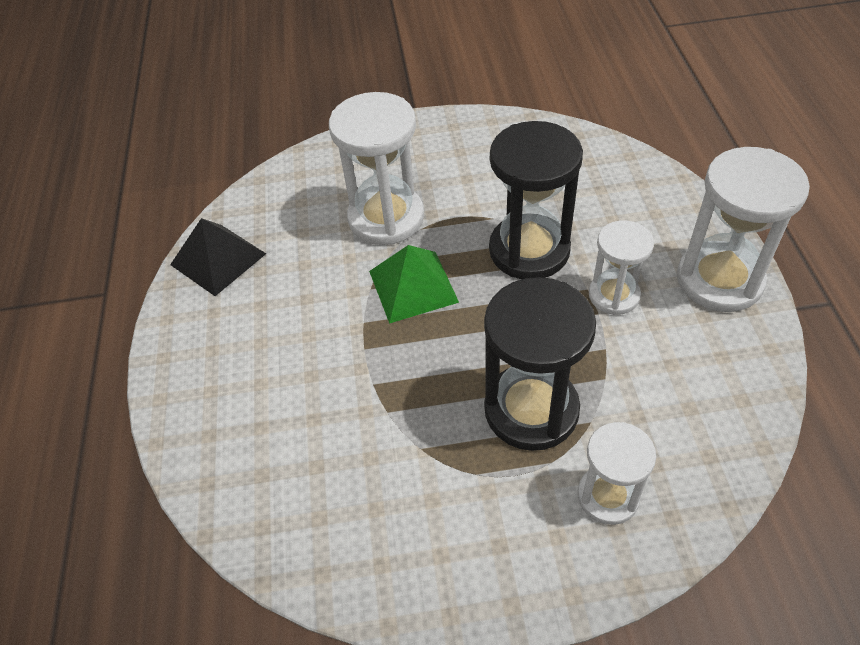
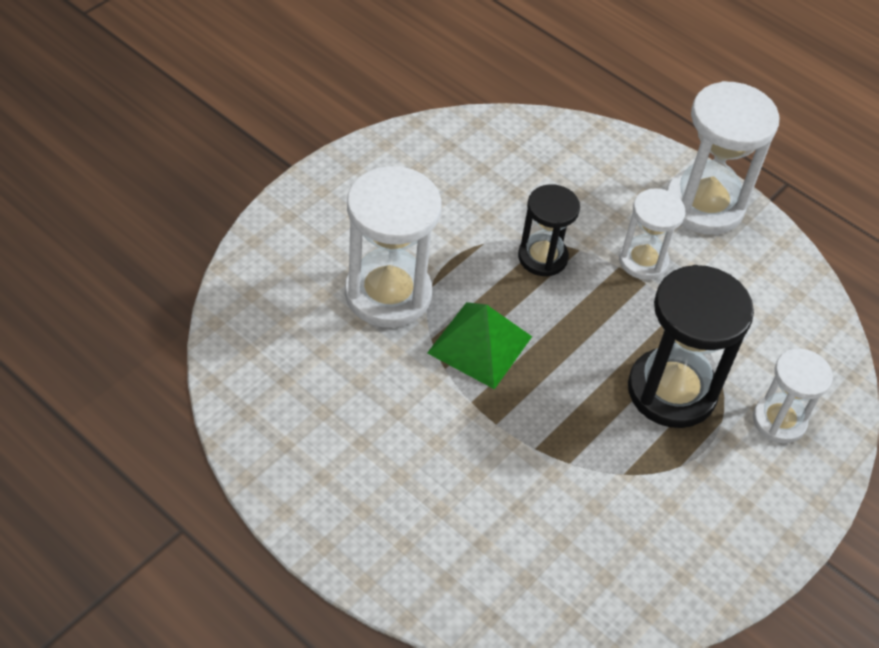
camera: 50 degrees left, 0 degrees up
(218, 259) = (268, 424): black pyramid -> none
(529, 250) = (542, 257): black hourglass -> black hourglass, size x0.60

